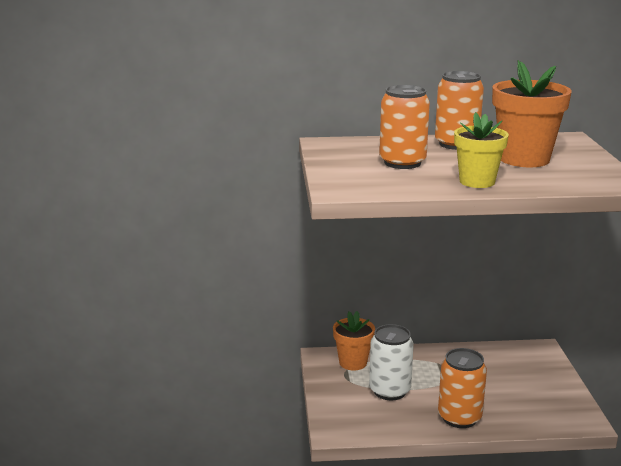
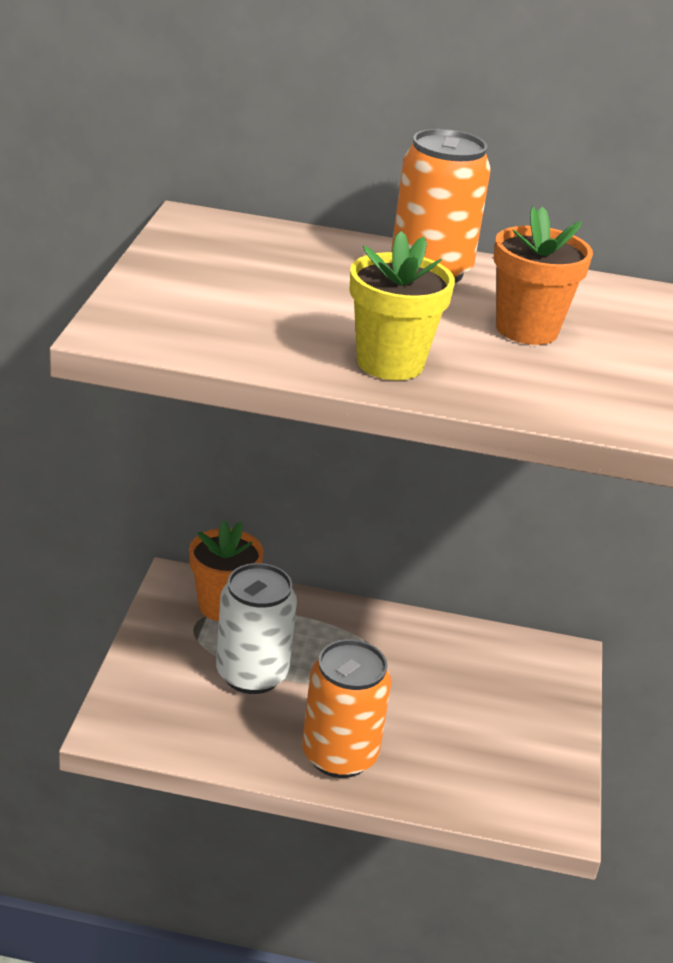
camera: 10 degrees right, 10 degrees up
(402, 163) = (292, 292): orange can -> none
(524, 159) = (527, 329): orange flower pot -> orange flower pot, size x0.65

